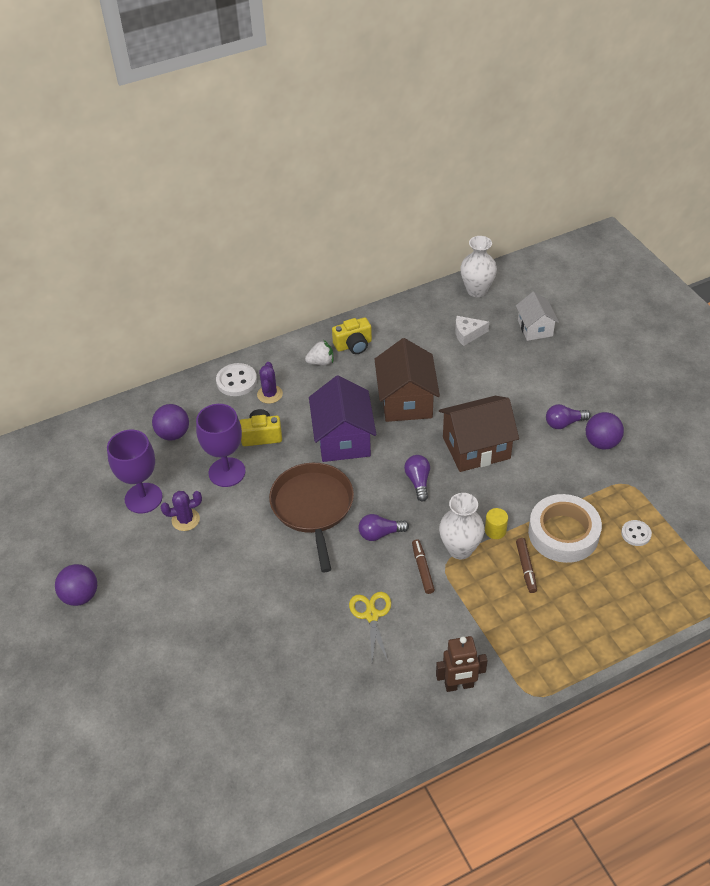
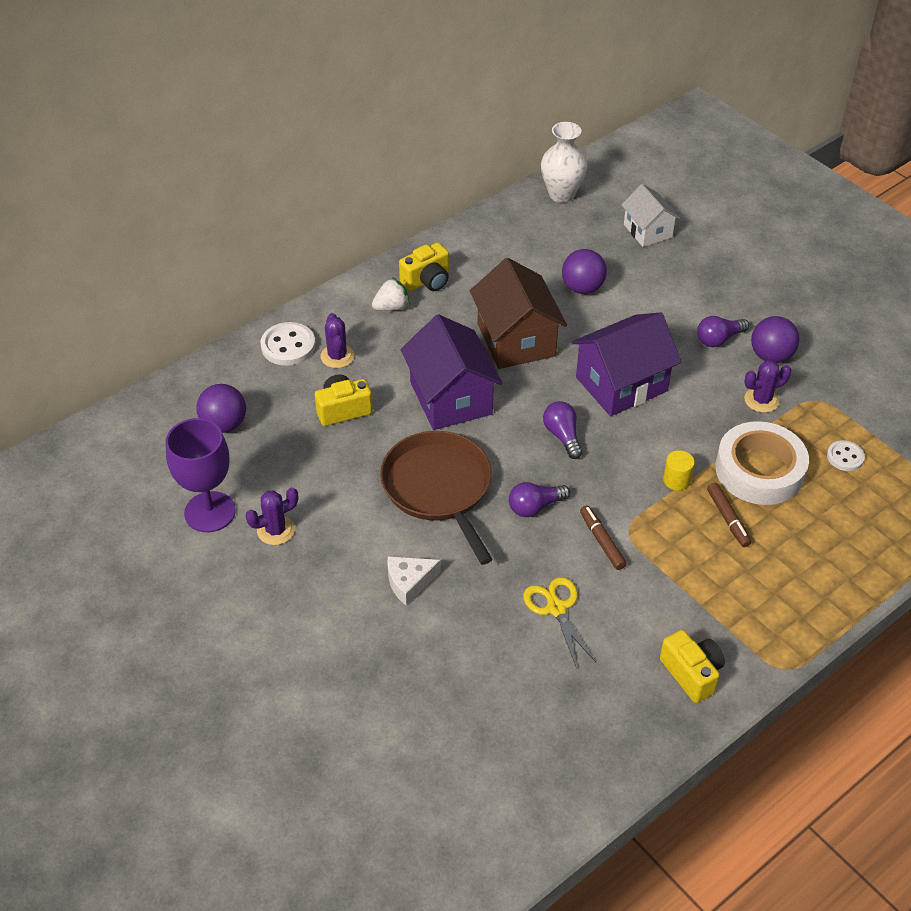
camera: 15 degrees left, 0 degrees up
(80, 596) = (163, 651): purple ball -> purple ball (582, 288)
(227, 472) = (312, 462): purple goblet -> none
(459, 685) = (691, 673): brown robot -> yellow camera
(460, 549) = (640, 509): white vase -> none
(467, 334) = (567, 248): white cheese -> white cheese (409, 582)
(476, 447) = (621, 384): brown house -> purple house
(583, 477) = (761, 400): none -> purple cactus

